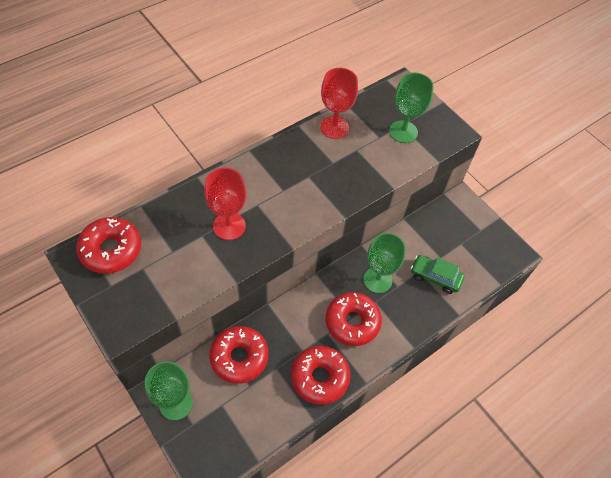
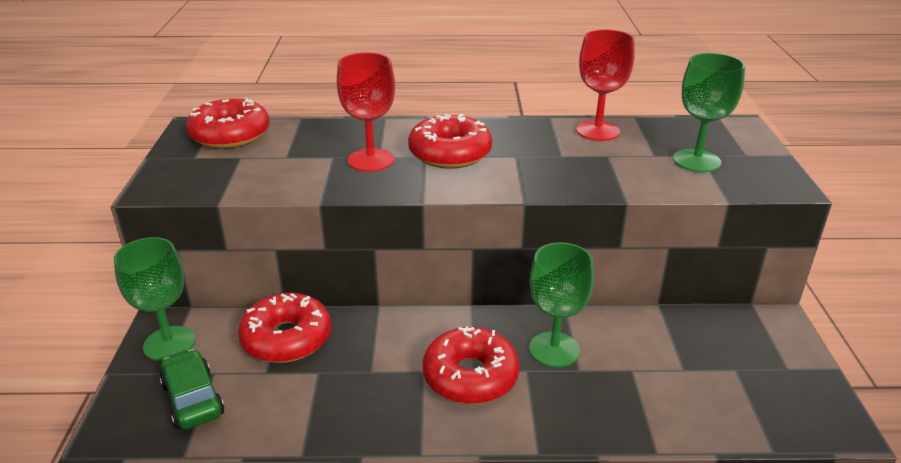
camera: 40 degrees right, 25 degrees down
(319, 377) = (361, 412): red donut -> red donut (450, 153)
(435, 277) = (653, 387): green car -> green car (193, 399)

